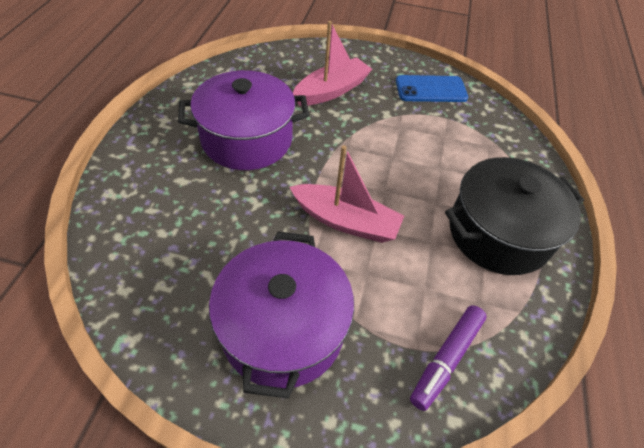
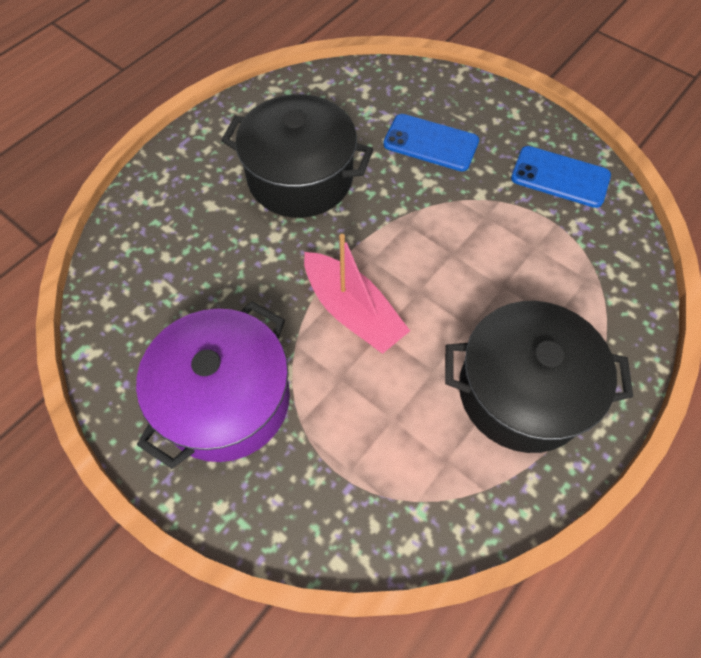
camera: 30 degrees right, 10 degrees up
(247, 139) = (300, 177): purple pot -> black pot
(331, 90) = (431, 143): pink boat -> blue phone
(446, 359) = (369, 501): purple marker -> none

